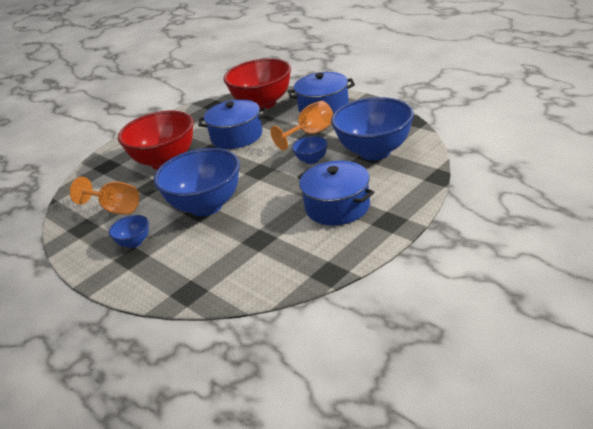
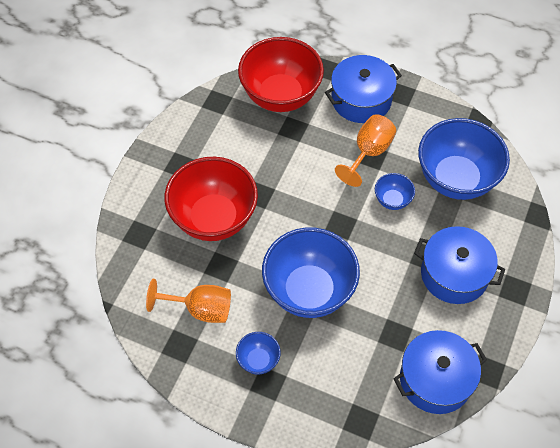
camera: 25 degrees left, 25 degrees up
(236, 136) = (280, 163): blue pot -> blue pot (435, 379)

